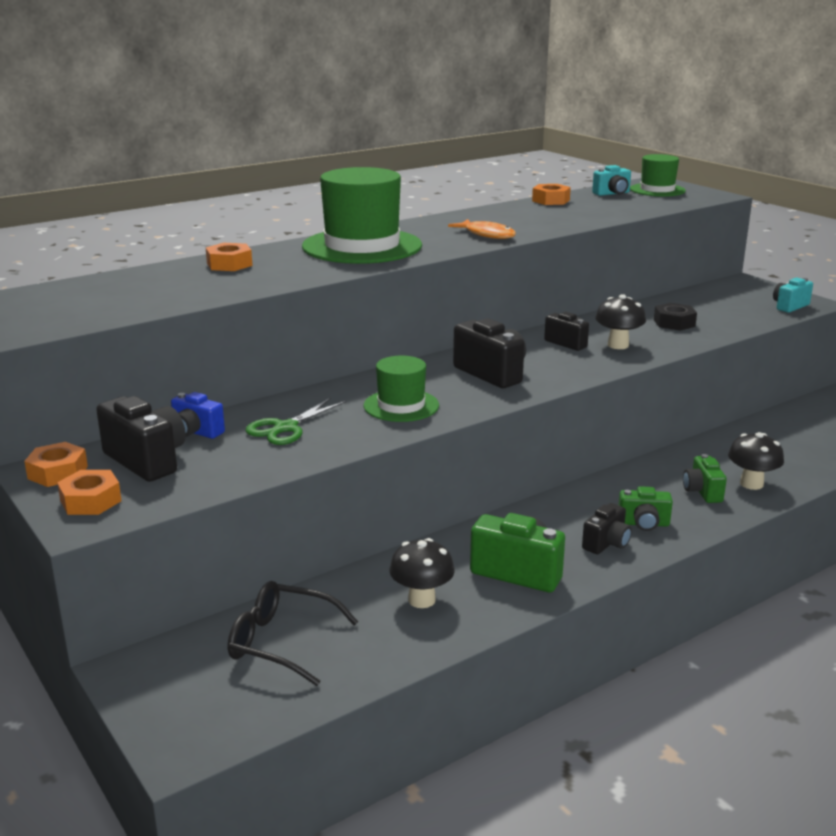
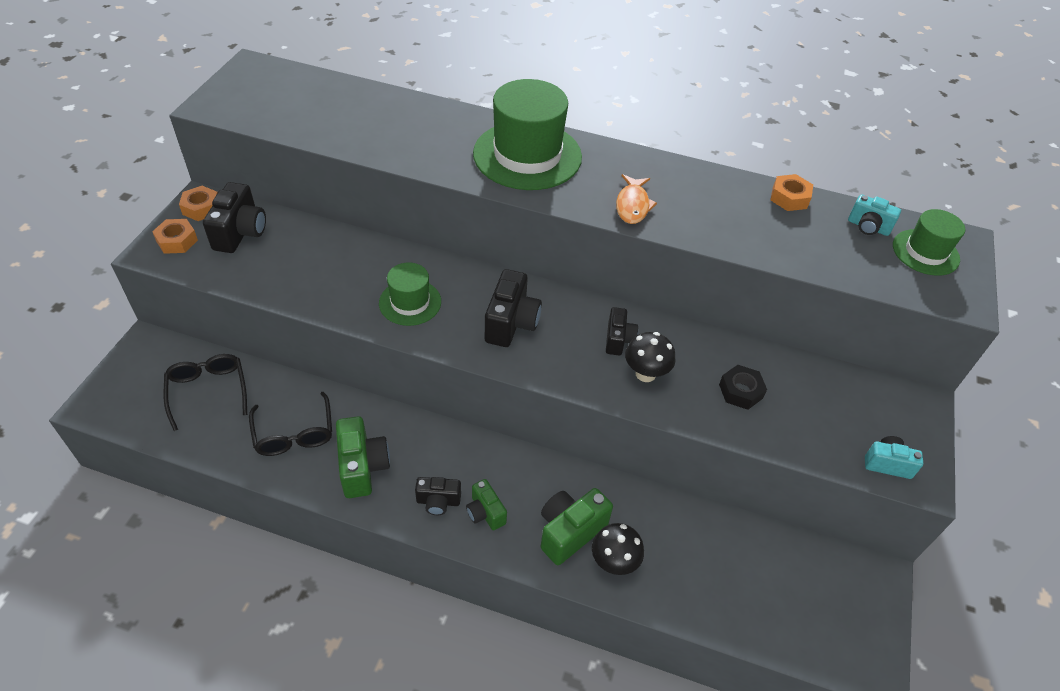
camera: 50 degrees right, 25 degrees up
(196, 432) = (293, 230): blue camera -> none
(229, 264) = (420, 117): orange nut -> none
(286, 428) = (330, 266): green scissors -> none
(421, 600) = (294, 433): black mushroom -> black glasses
(702, 492) = (570, 532): green camera -> green camera, size x1.62

